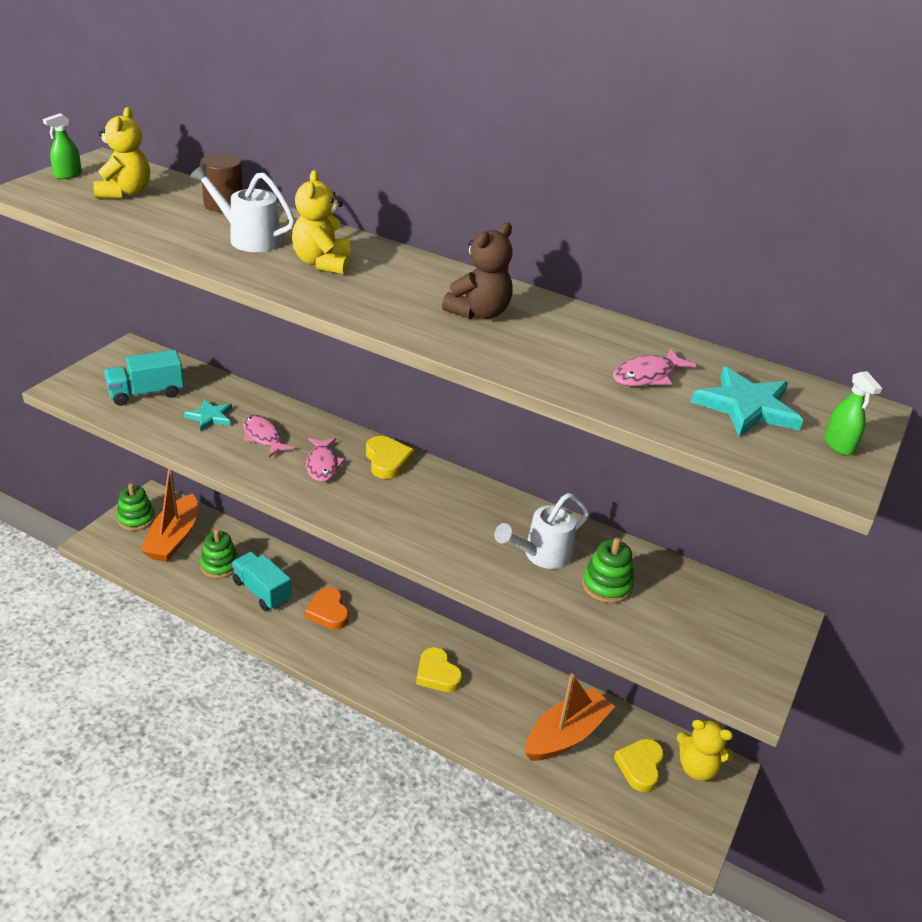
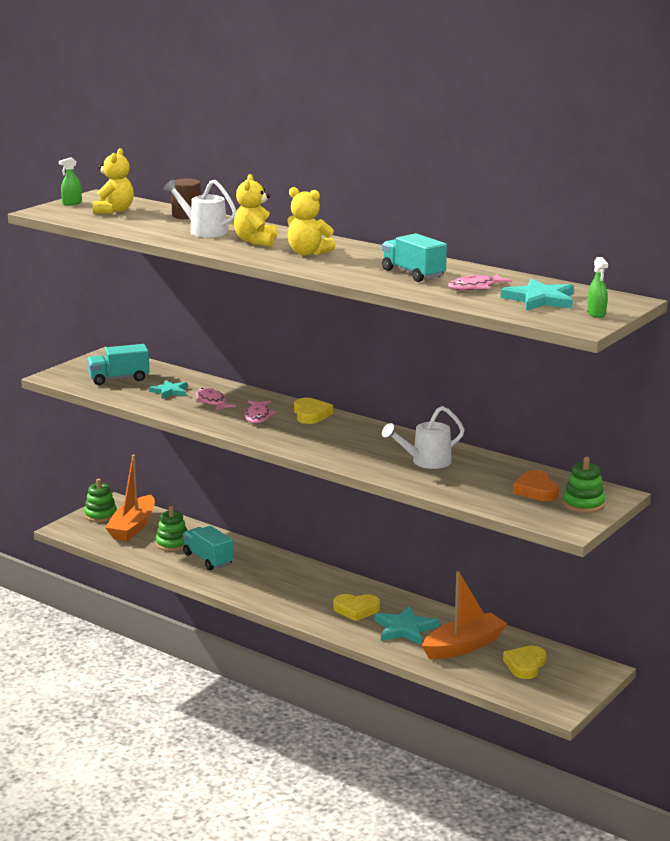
camera: 10 degrees right, 15 degrees down
(328, 612) = (265, 572): orange heart -> orange heart (536, 490)
(437, 674) = (356, 610): yellow heart -> yellow heart turned 60 degrees counterclockwise
(479, 313) = (364, 262): brown teddy bear -> none
(496, 706) = (405, 628): none -> turquoise star
(552, 341) = (413, 274): none -> turquoise truck
(607, 585) = (474, 477): green stacking toy -> green stacking toy (583, 504)
(697, 768) = (577, 668): yellow teddy bear -> yellow teddy bear (308, 253)

